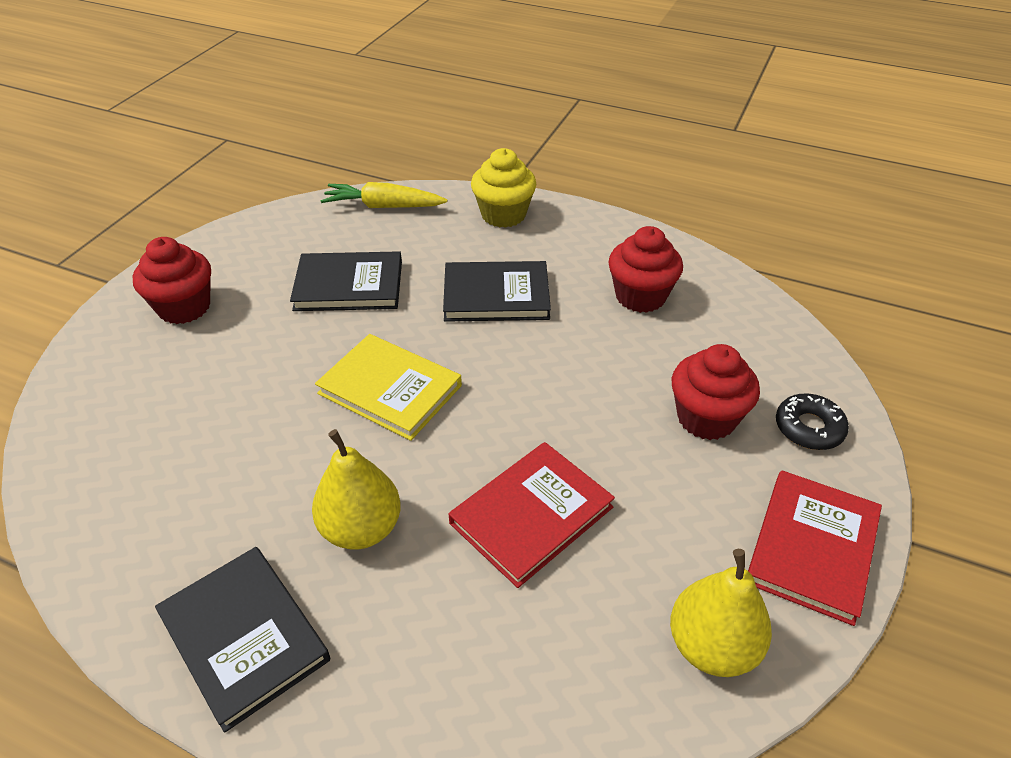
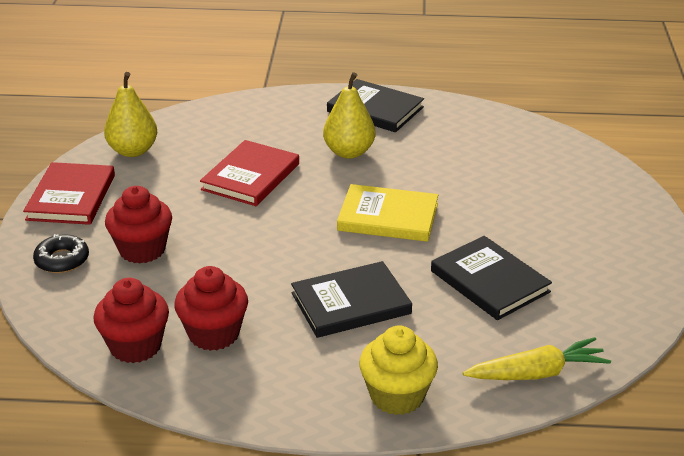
camera: 160 degrees right, 10 degrees down
(184, 307) = (604, 234): red cupcake -> red cupcake (135, 346)
(349, 285) = (489, 281): black book -> black book turned 75 degrees clockwise

